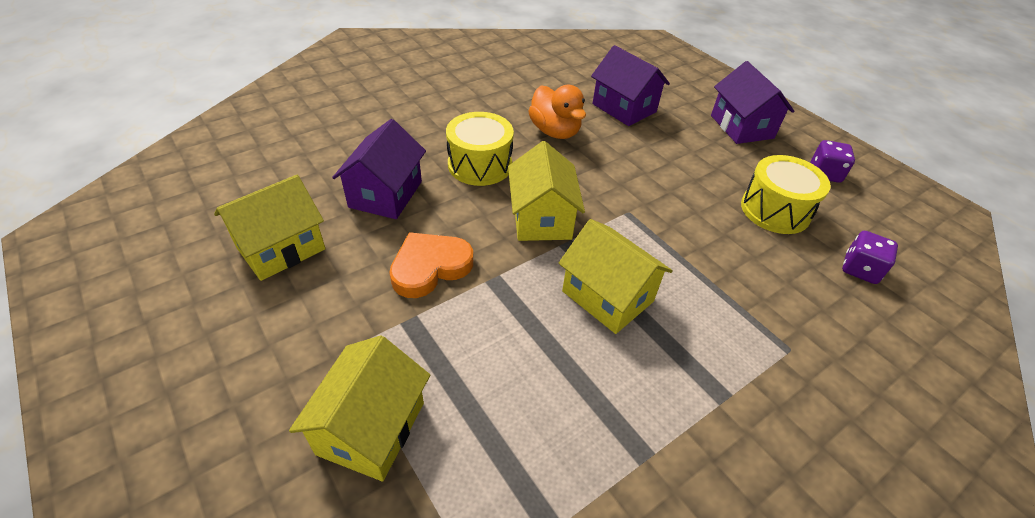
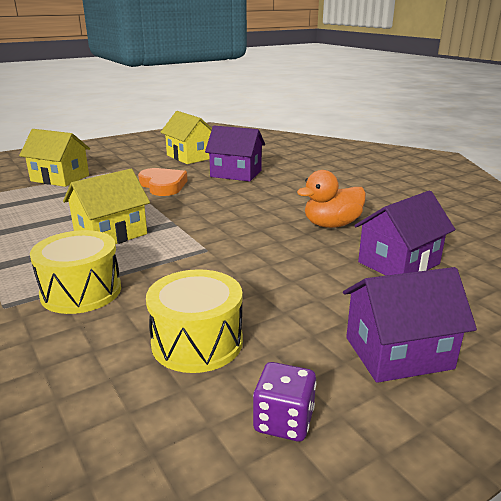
camera: 95 degrees right, 20 degrees down
(480, 165) = (272, 197): yellow drum -> yellow drum (81, 291)
(541, 218) = (204, 216): yellow house -> none
(860, 269) = (68, 390): purple dice -> none

